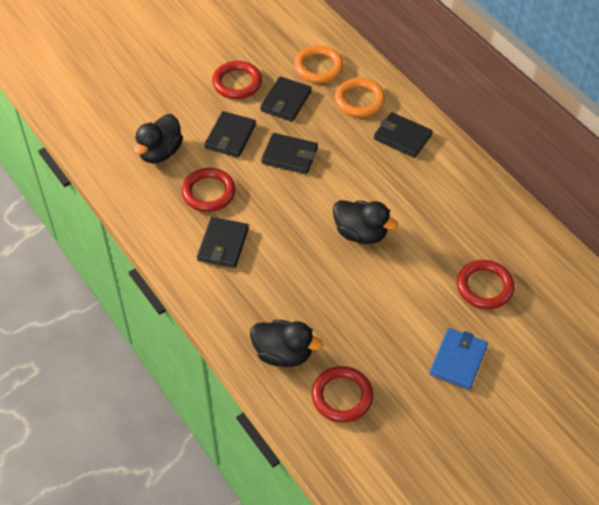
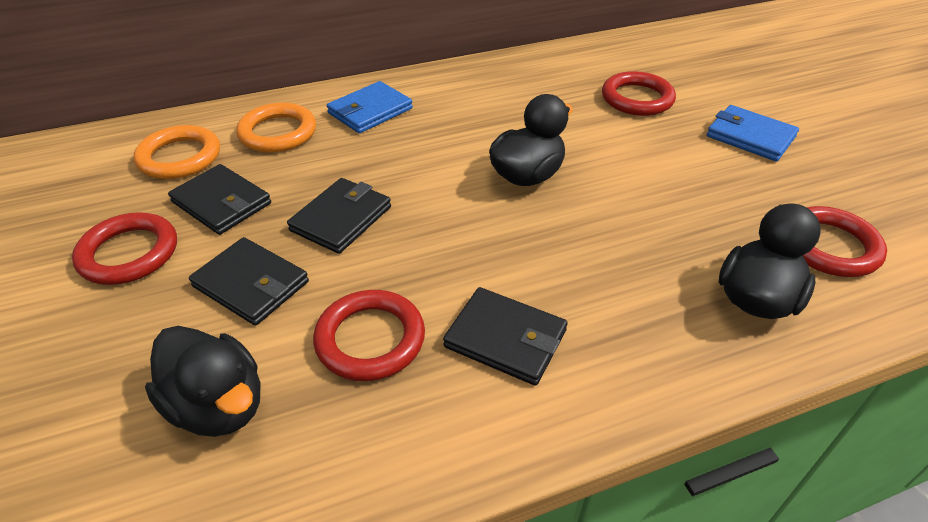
camera: 75 degrees left, 10 degrees down
(402, 137) = (370, 111): black wallet -> blue wallet

